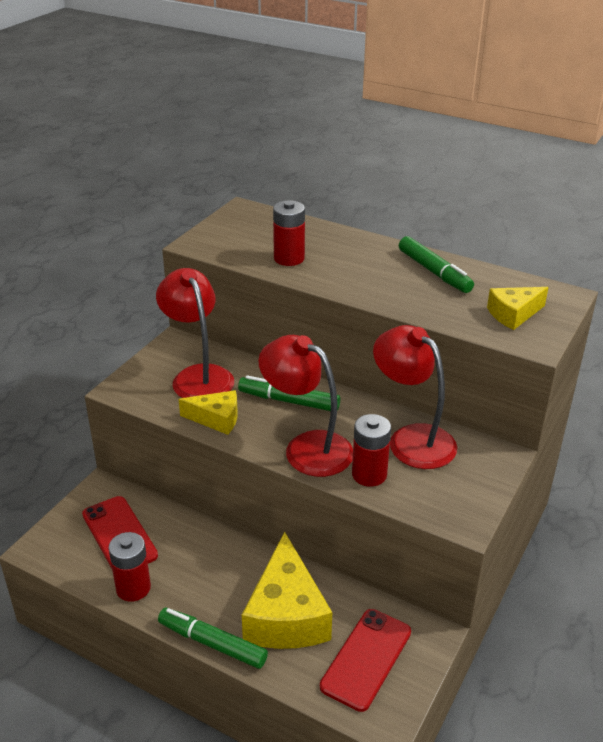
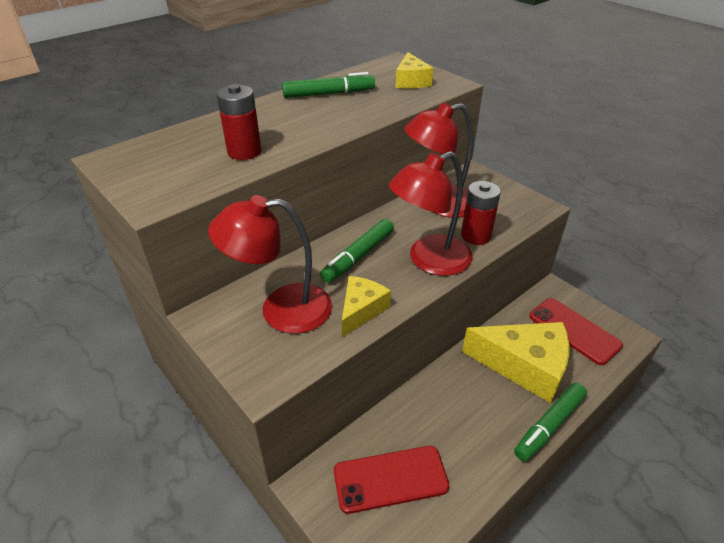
camera: 70 degrees left, 5 degrees up
(133, 588) = (470, 479): red battery -> none

